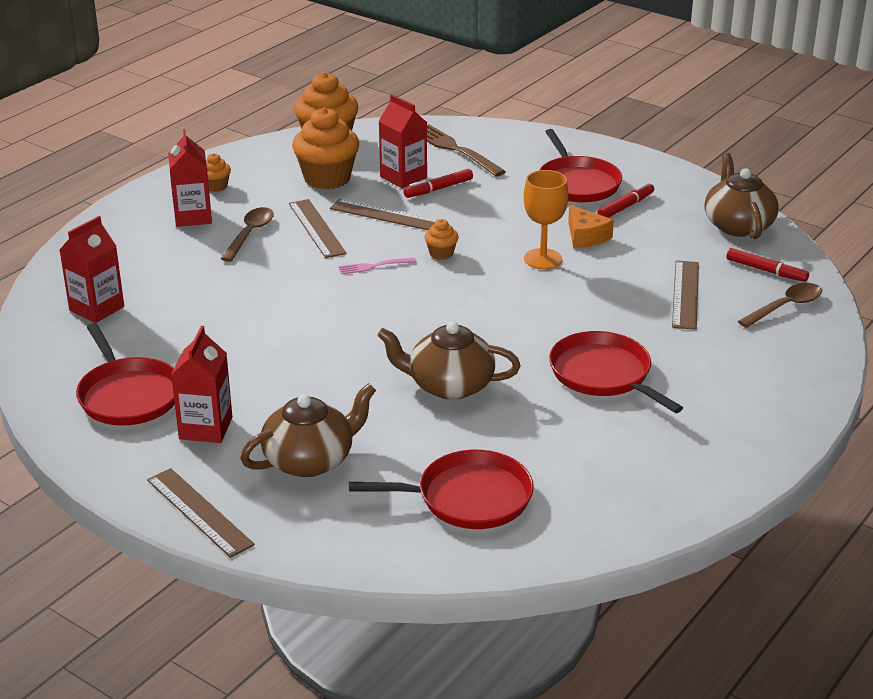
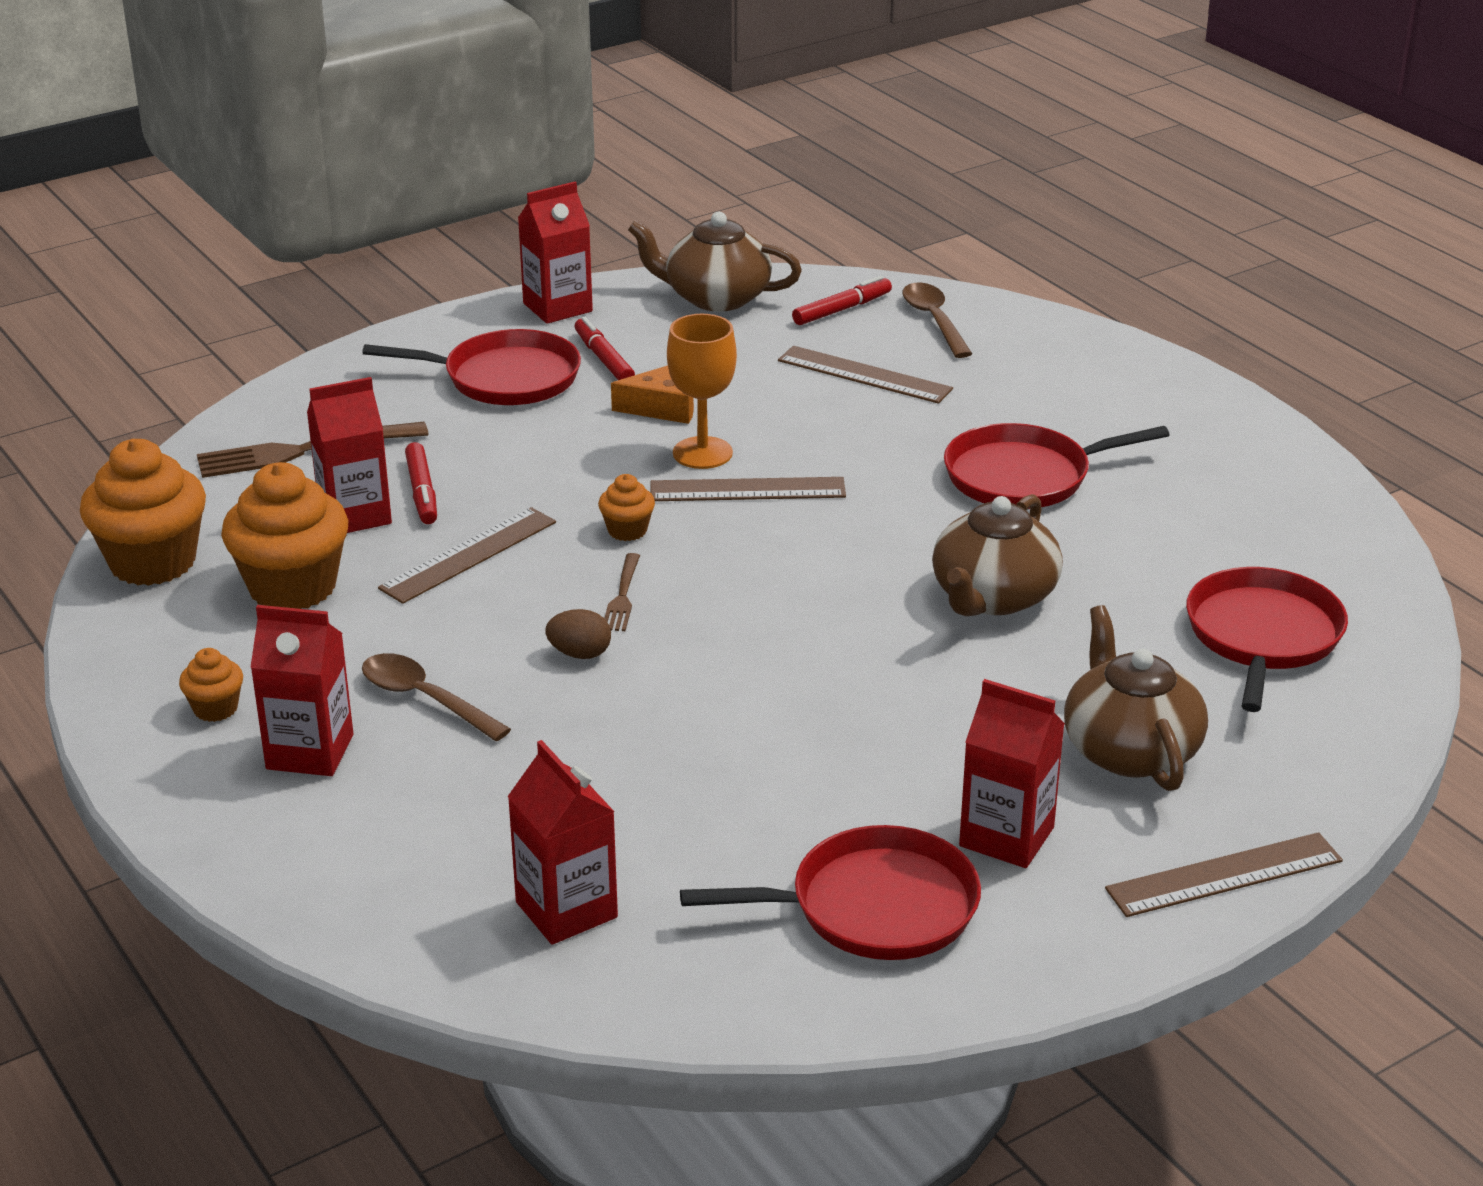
camera: 70 degrees left, 0 degrees up
(312, 266) = (580, 654): none -> brown egg
(316, 228) = (458, 628): brown ruler -> brown ruler (747, 490)
(373, 266) = (622, 596): pink fork -> brown fork
(674, 180) = (557, 307): none -> red carton

